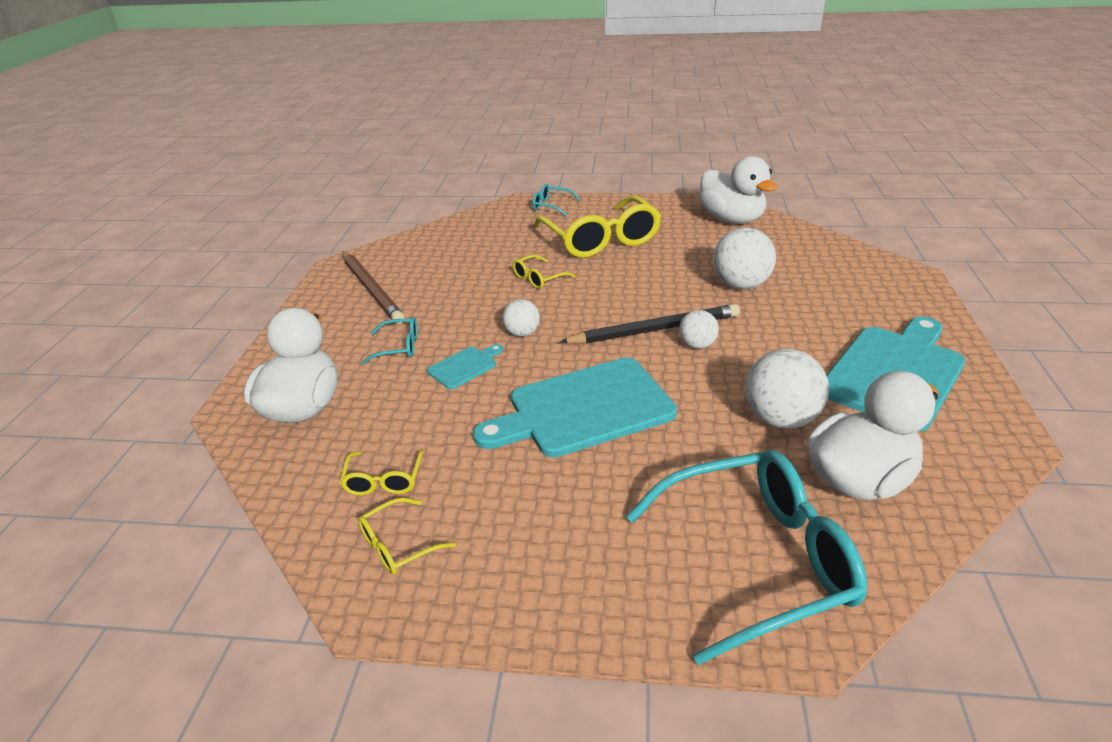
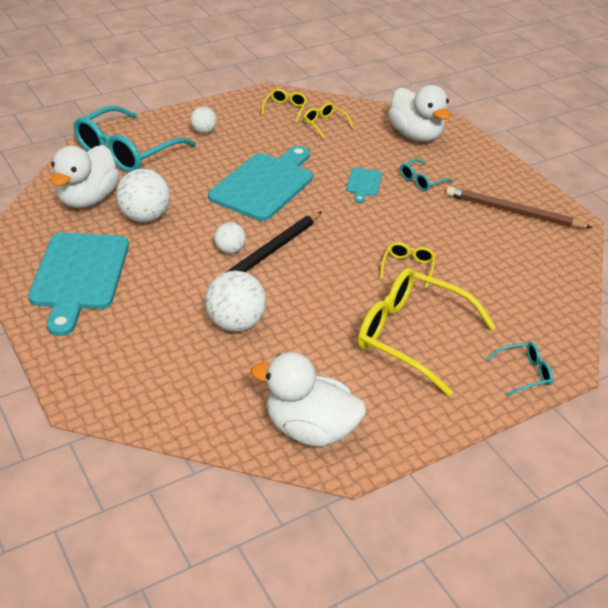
camera: 140 degrees right, 5 degrees up
(522, 333) = (358, 217): white ball -> white ball (203, 131)

